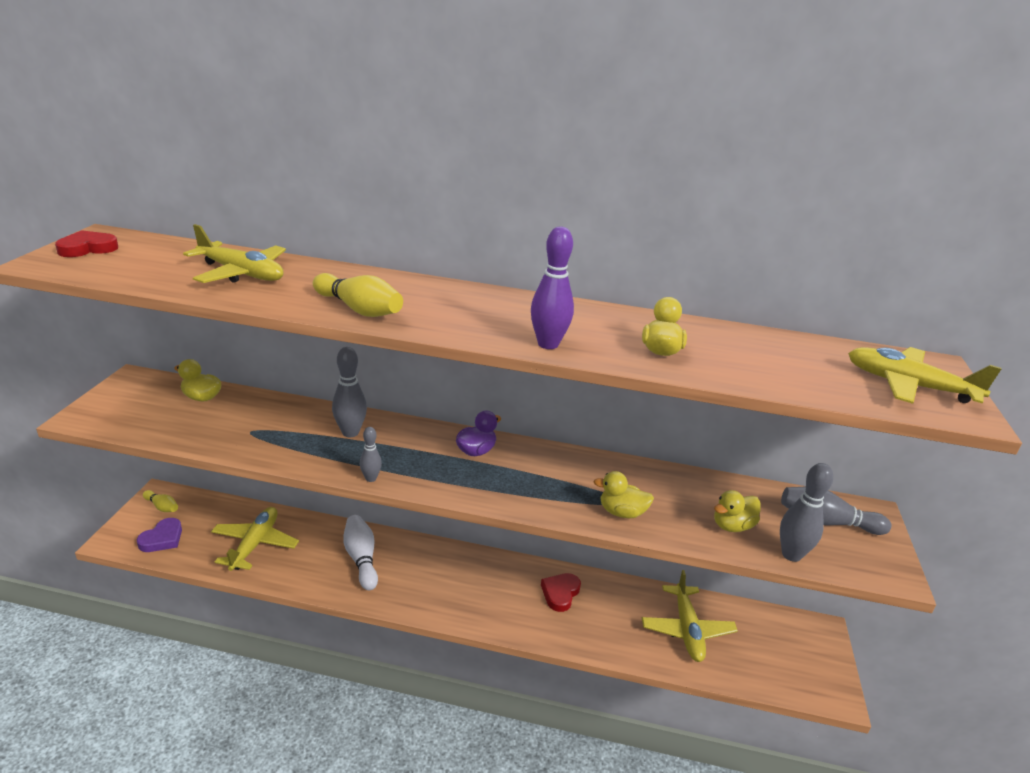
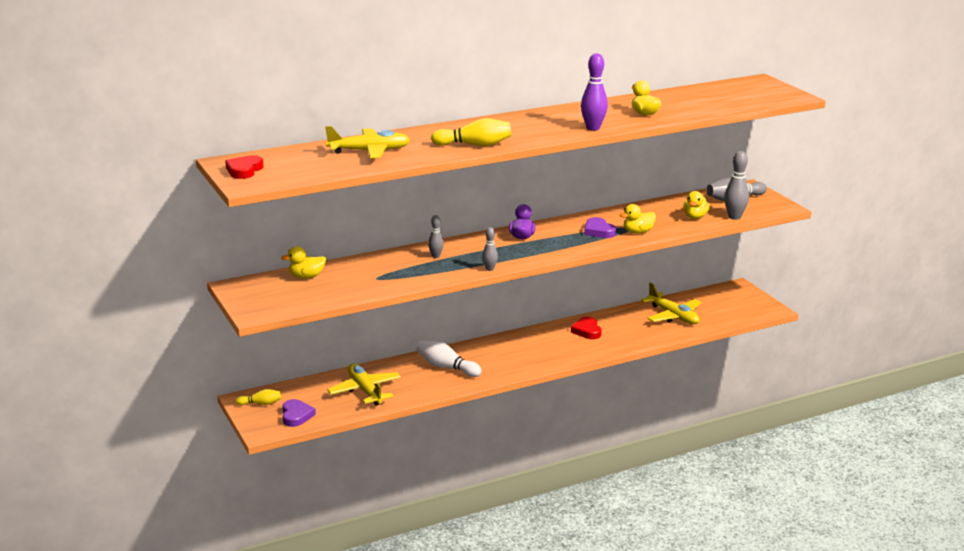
camera: 35 degrees left, 5 degrees down
(350, 432) = (436, 256): grey bowling pin -> grey bowling pin, size x0.59
(574, 486) = (598, 231): none -> purple heart
(908, 386) = (761, 93): yellow plane -> none

